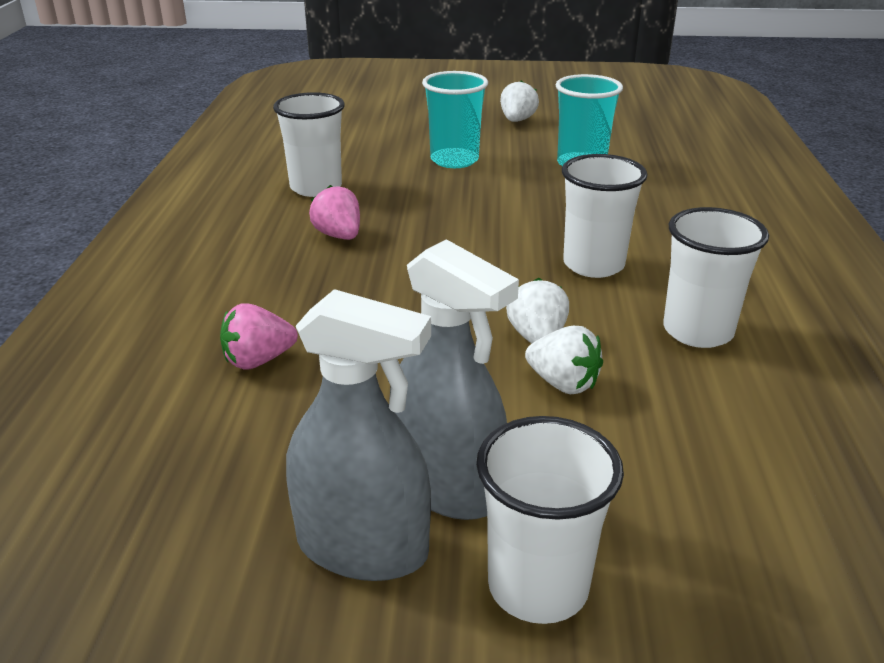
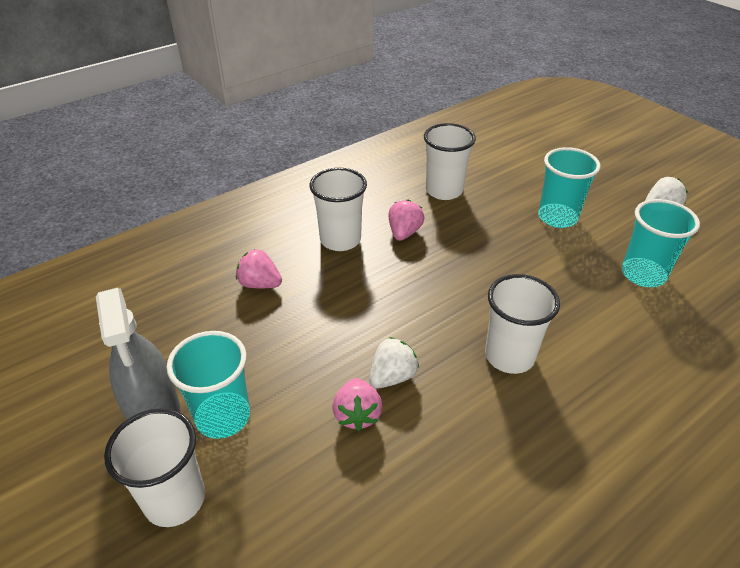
camera: 50 degrees right, 10 degrees up
(446, 485) = (223, 417): grey spray bottle -> turquoise cup
(563, 383) = (357, 414): white strawberry -> pink strawberry
(698, 331) = (488, 453): white cup -> white cup (340, 240)

